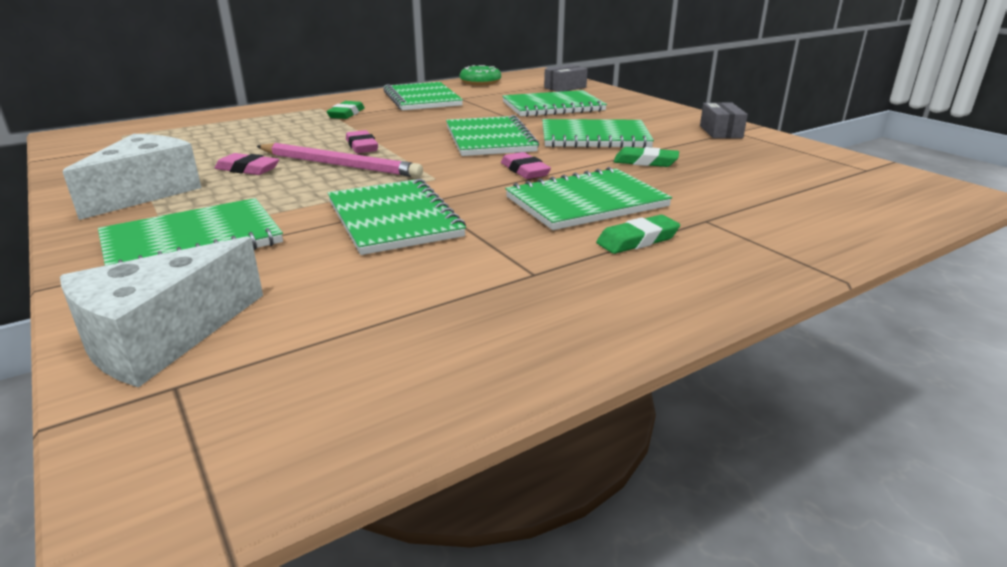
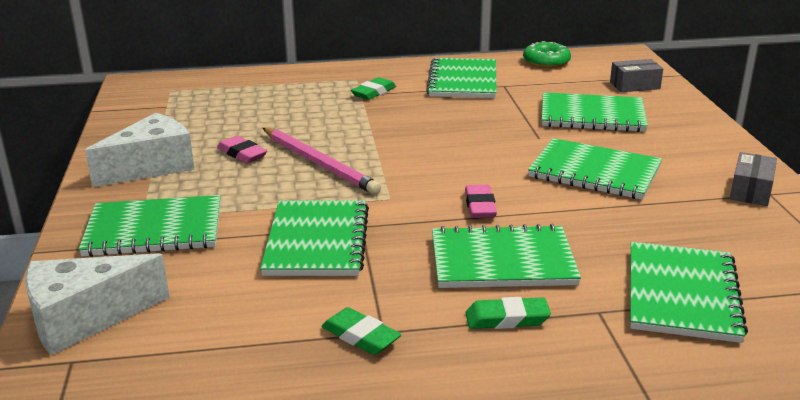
camera: 25 degrees right, 0 degrees up
(362, 146) = (355, 142): pink eraser -> none
(489, 139) = (482, 154): green notebook -> green notebook (682, 294)
(645, 162) = (615, 219): green eraser -> green eraser (360, 336)

